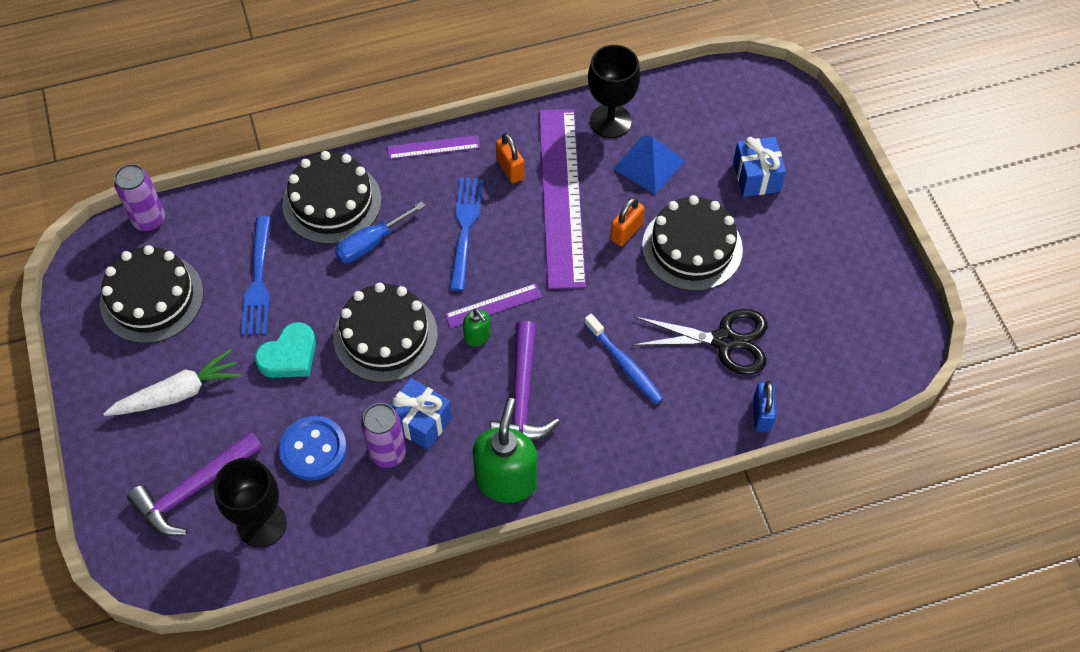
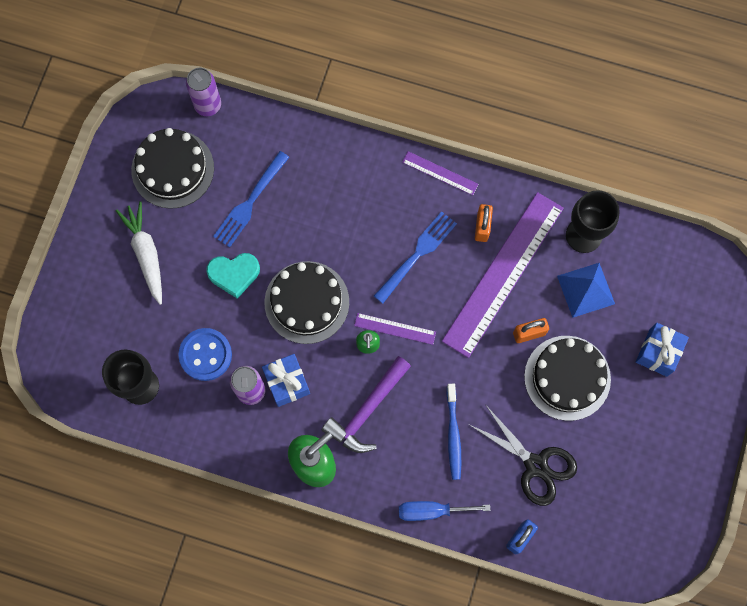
camera: 35 degrees right, 15 degrees up
(178, 393) = (146, 254): white carrot -> white carrot turned 120 degrees counterclockwise
(193, 490) = (113, 332): purple hammer -> none
(332, 202) = (339, 172): black cake -> none
(371, 243) = (344, 223): blue screwdriver -> blue screwdriver (431, 511)

